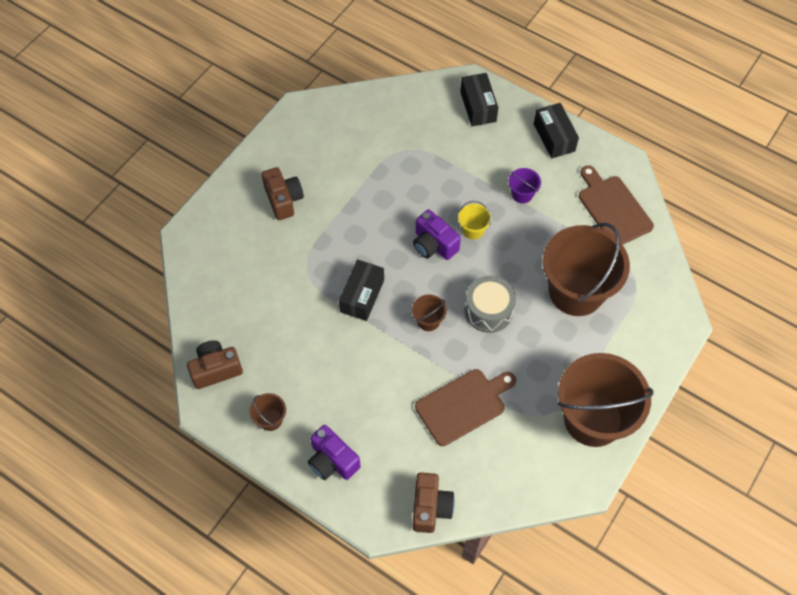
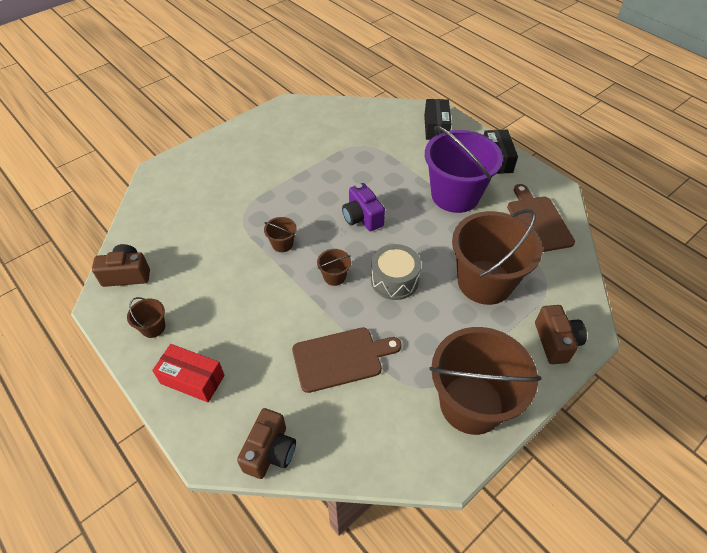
camera: 15 degrees right, 10 degrees down
(283, 200) = (247, 161): brown camera -> brown camera (556, 342)
(332, 461) = (192, 379): purple camera -> red box
(362, 296) = (282, 244): black box -> brown bucket
(473, 230) = (402, 213): yellow bucket -> none
(522, 194) = (455, 195): purple bucket -> purple bucket, size x2.45

